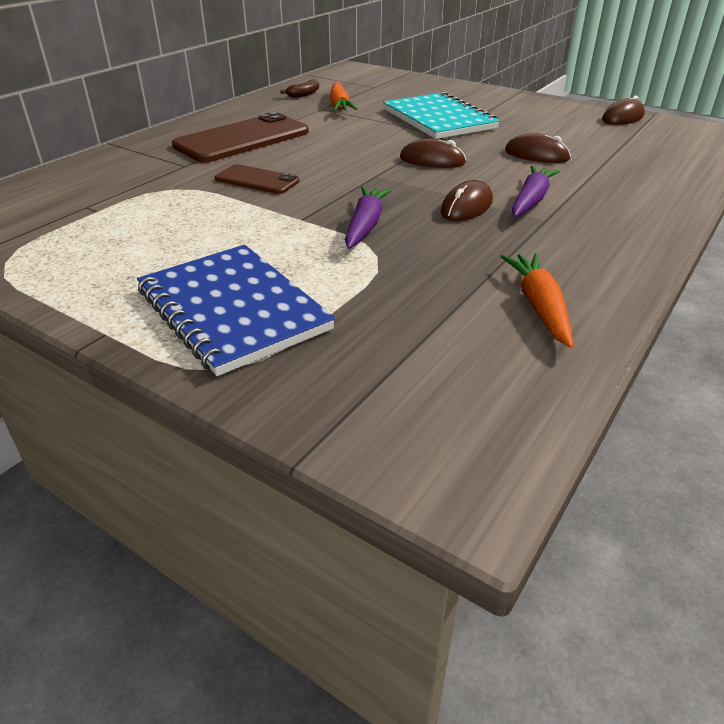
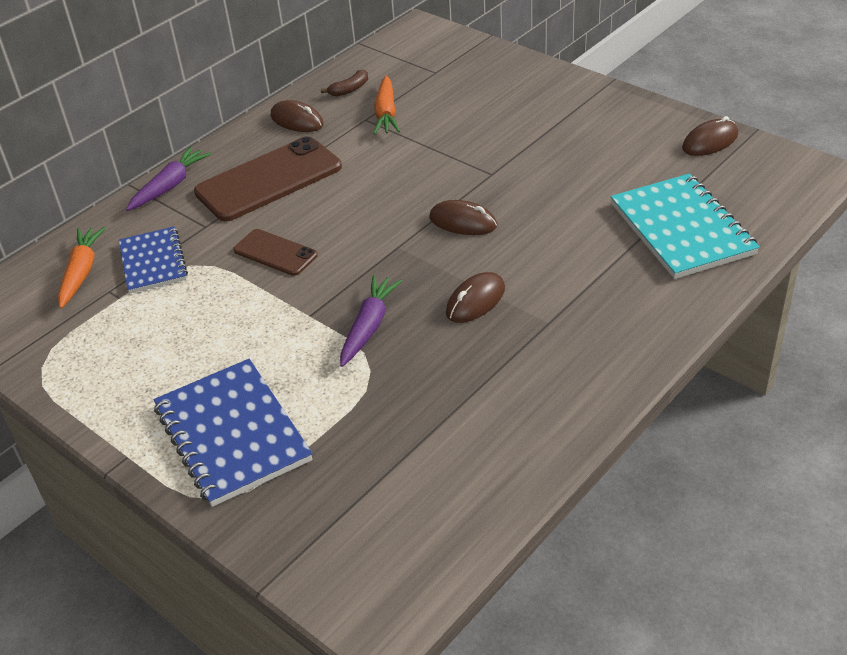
camera: 10 degrees right, 5 degrees up
(133, 187) = (153, 262): none -> blue notebook
(438, 119) = (492, 143): turquoise notebook -> turquoise notebook (681, 229)
(531, 200) = (545, 292): purple carrot -> purple carrot (170, 186)
(536, 155) = (579, 214): brown mouse -> brown mouse (297, 120)
(539, 306) = (497, 440): orange carrot -> orange carrot (81, 272)

